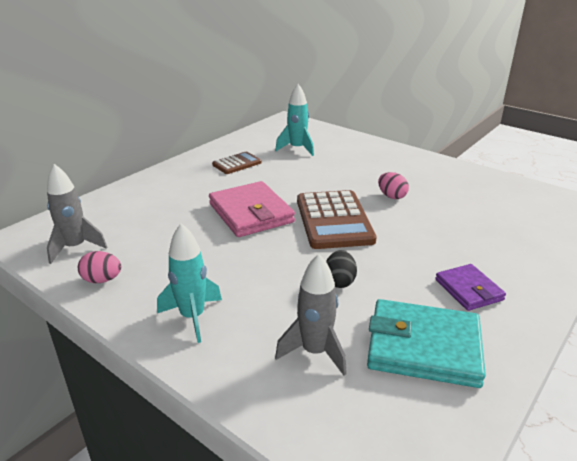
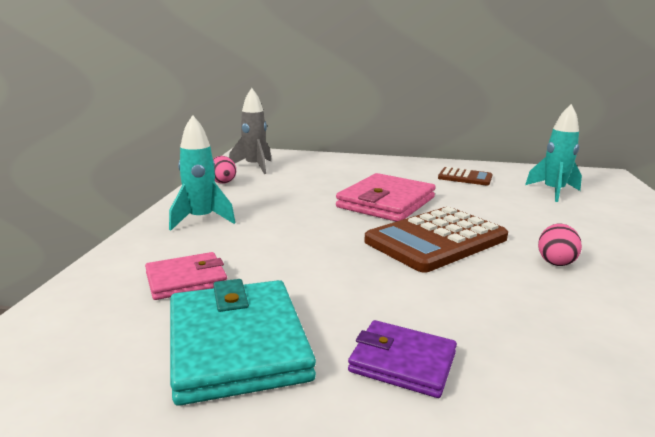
camera: 60 degrees right, 10 degrees down
(315, 352) = (186, 280): grey rocket -> pink wallet
(339, 281) = (318, 267): black egg -> none
(468, 290) = (402, 362): purple wallet -> purple wallet turned 75 degrees clockwise

